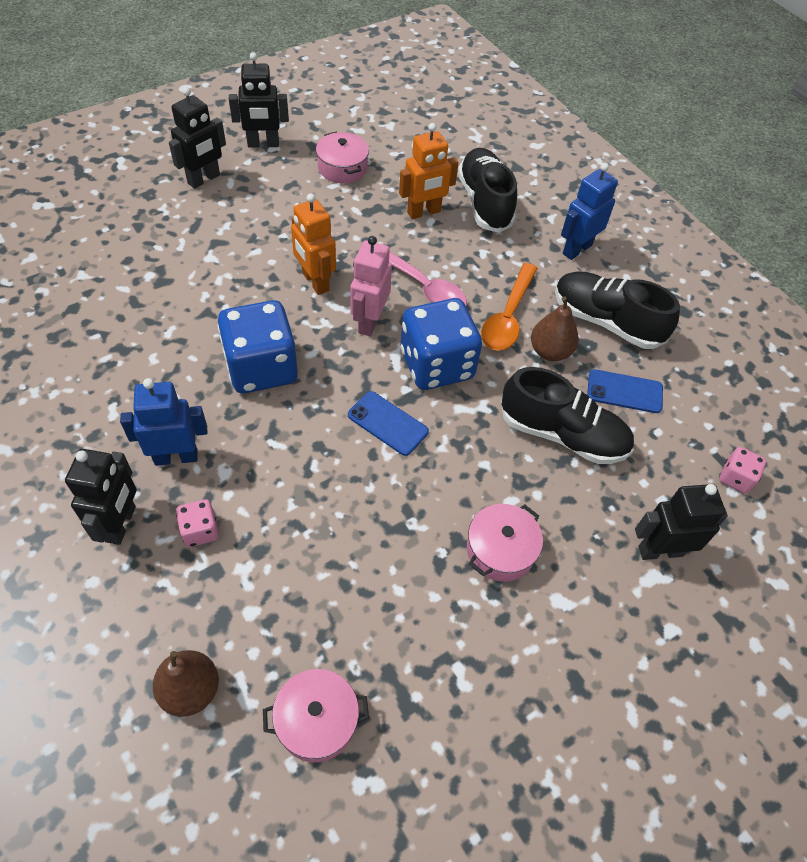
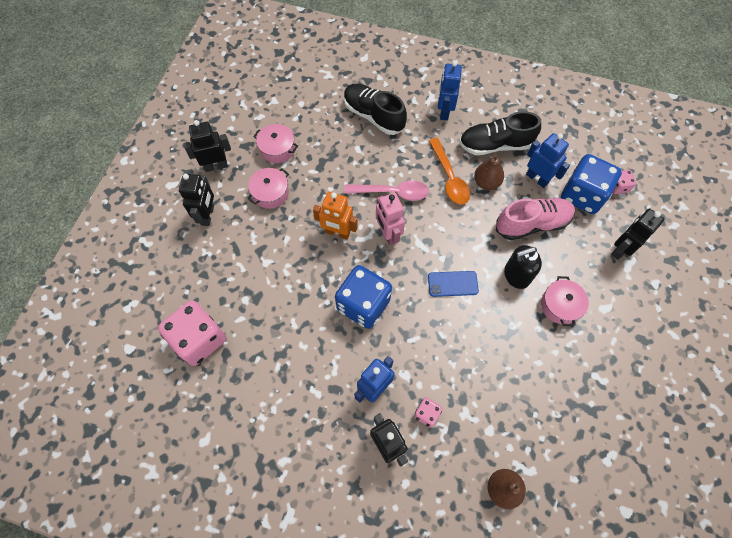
camera: 35 degrees left, 10 degrees up
(65, 277) = (199, 339): none -> pink dice
(263, 144) = (216, 166): black robot -> black robot turned 150 degrees counterclockwise
(317, 720) = (565, 451): pink pot -> pink pot (270, 193)
(424, 212) = (349, 145): orange robot -> none
(436, 365) = (443, 233): blue dice -> blue dice (582, 195)
(478, 473) = (516, 275): none -> black soap dispenser
(562, 434) = (532, 224): black shoe -> pink shoe
(624, 392) = (537, 178): blue phone -> blue robot

